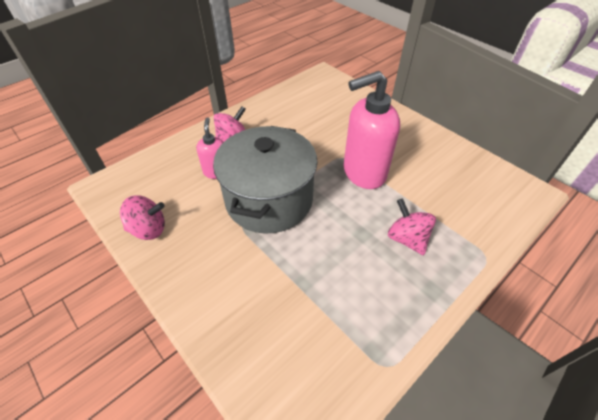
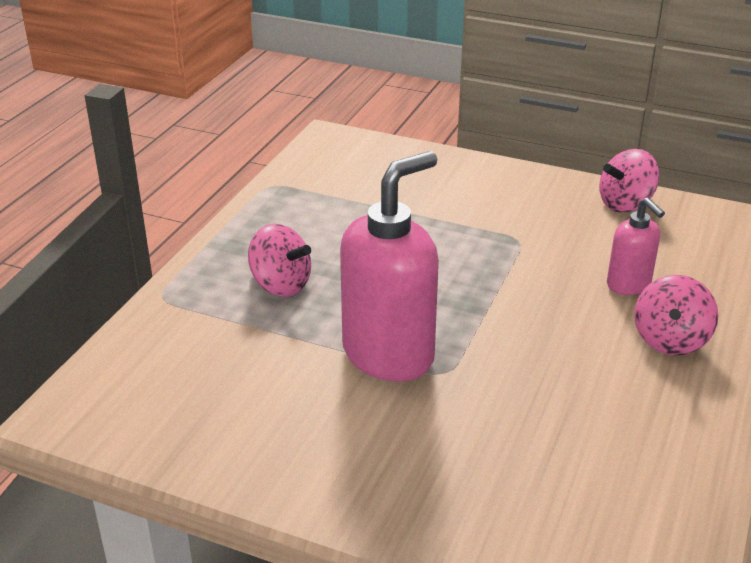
camera: 155 degrees right, 15 degrees down
(269, 200) = (509, 273): grey pot -> none

